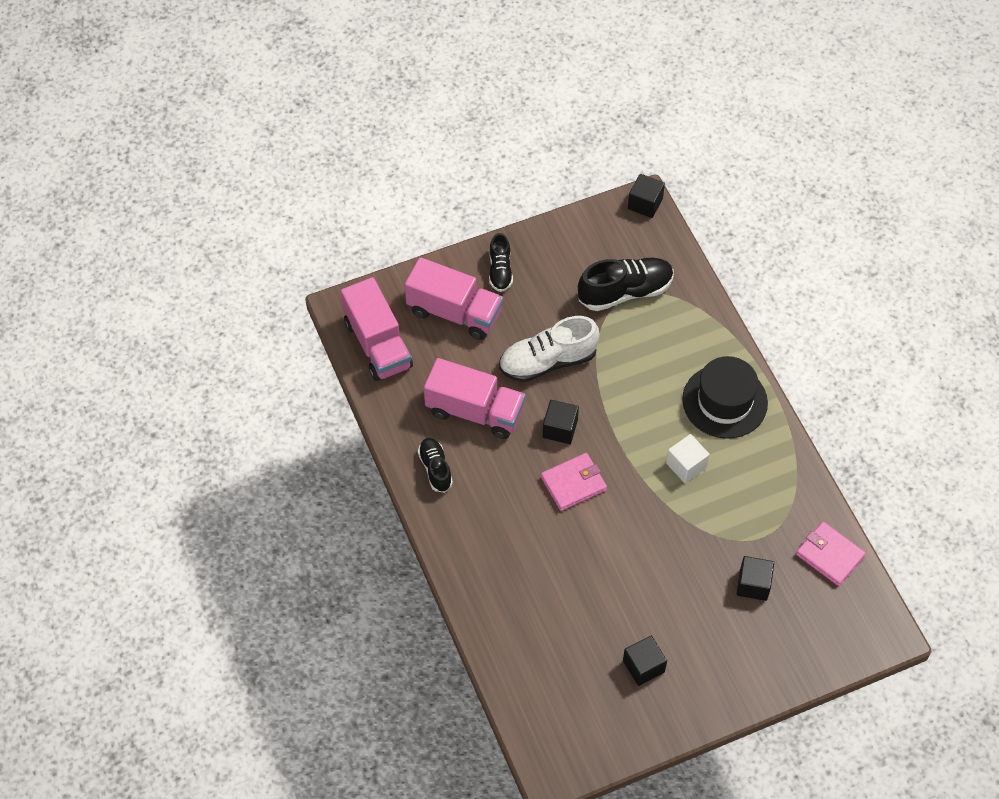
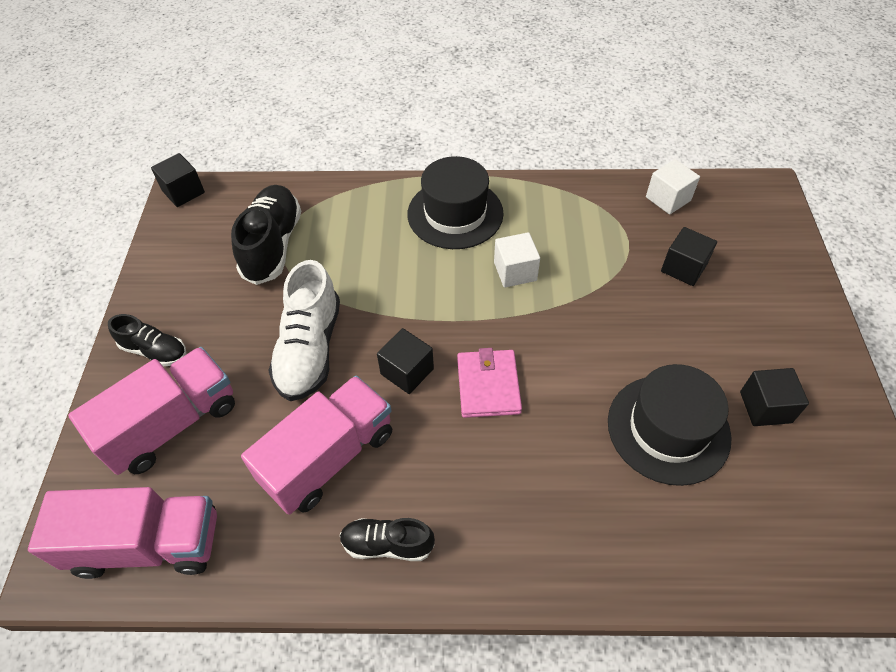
camera: 65 degrees left, 5 degrees down
(594, 606) = (668, 429): none -> black hat
(830, 555) = (668, 199): pink wallet -> white cube

